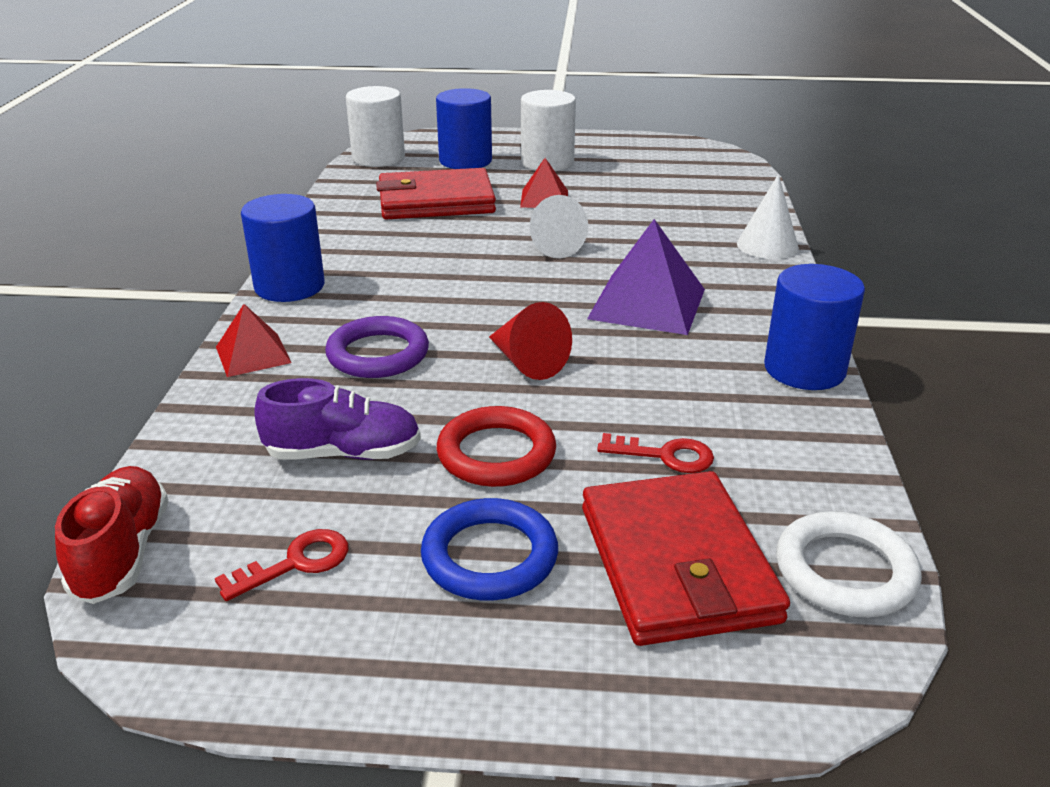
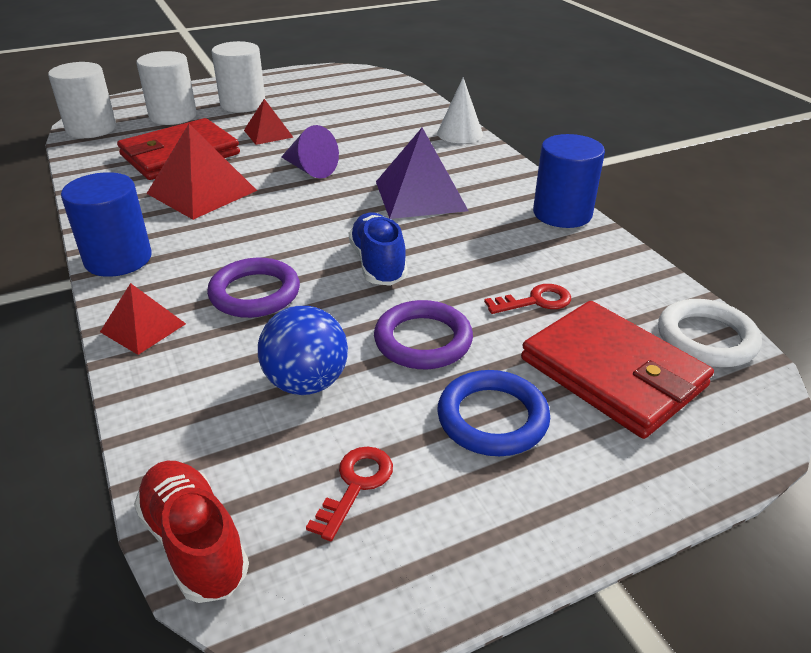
camera: 30 degrees left, 5 degrees up
(343, 453) = (306, 383): purple shoe -> blue ball
(422, 242) = (202, 192): none -> red pyramid
(465, 161) = (173, 116): blue cylinder -> white cylinder
(496, 453) = (423, 340): red ring -> purple ring
(527, 362) = (378, 264): red cone -> blue shoe
(552, 246) = (310, 169): white cone -> purple cone

